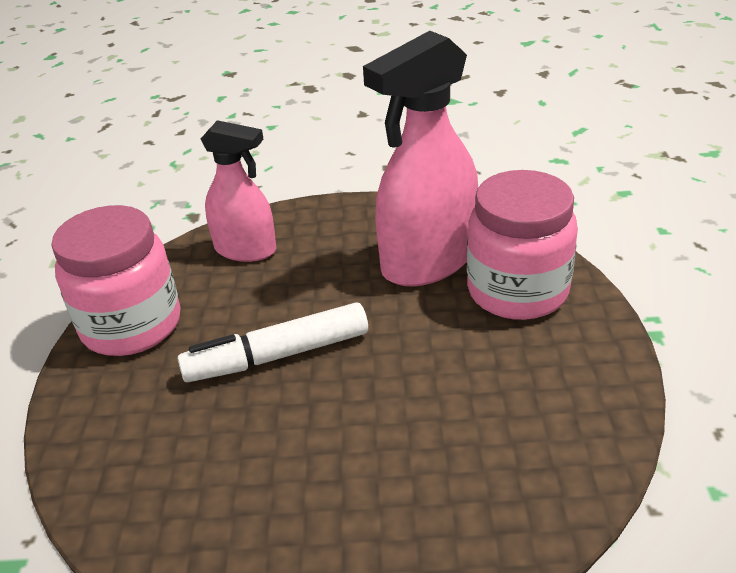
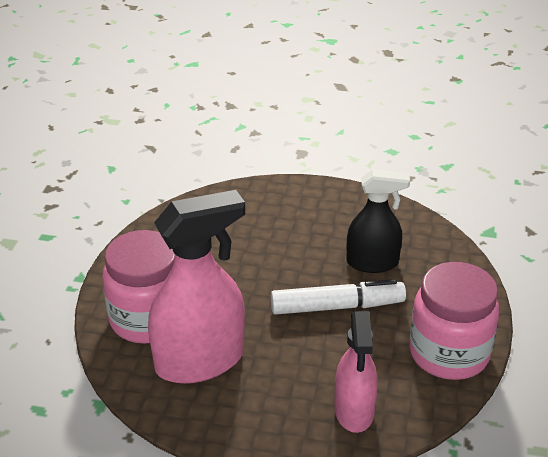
camera: 170 degrees left, 0 degrees up
(229, 437) = (372, 263): none -> black spray bottle
(246, 250) = (354, 411): pink spray bottle -> pink spray bottle turned 120 degrees counterclockwise

